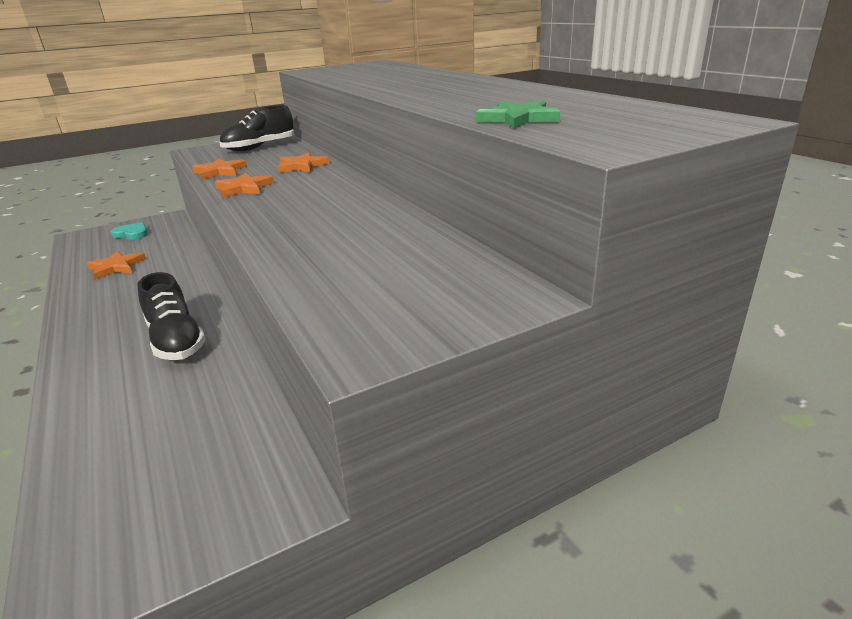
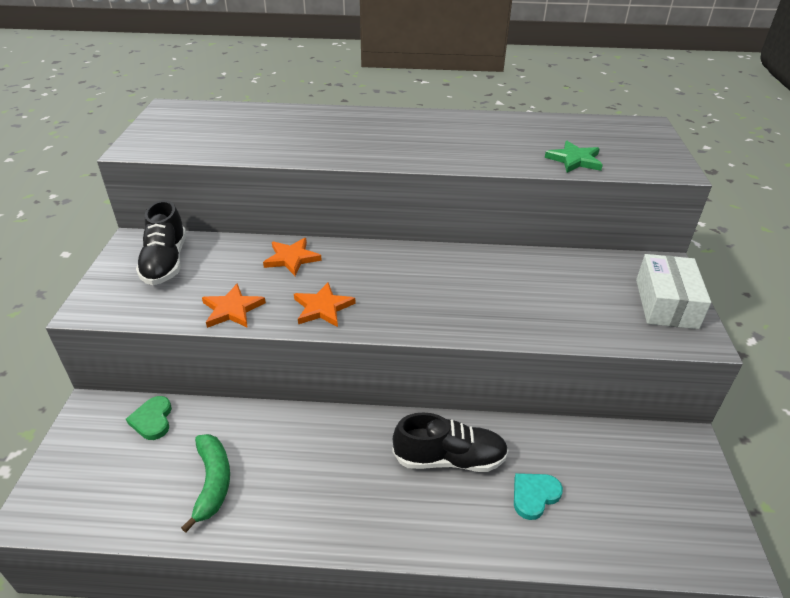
camera: 60 degrees left, 10 degrees up
(116, 267) = (212, 482): orange star -> green banana
(132, 234) = (107, 453): turquoise heart -> turquoise heart (534, 495)
(168, 233) = (152, 420): none -> green heart
(421, 314) = (666, 303): none -> white box

